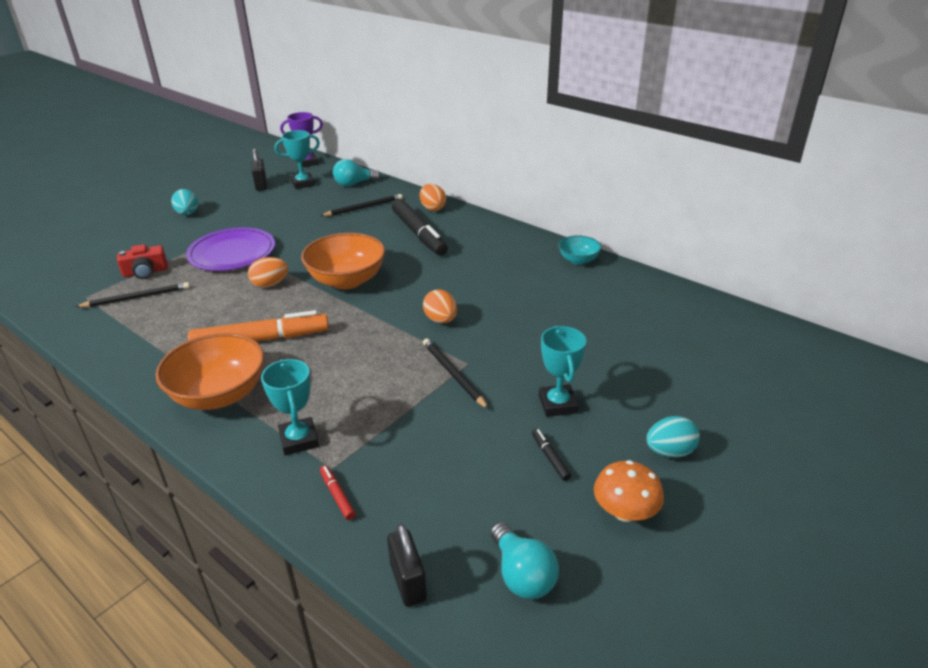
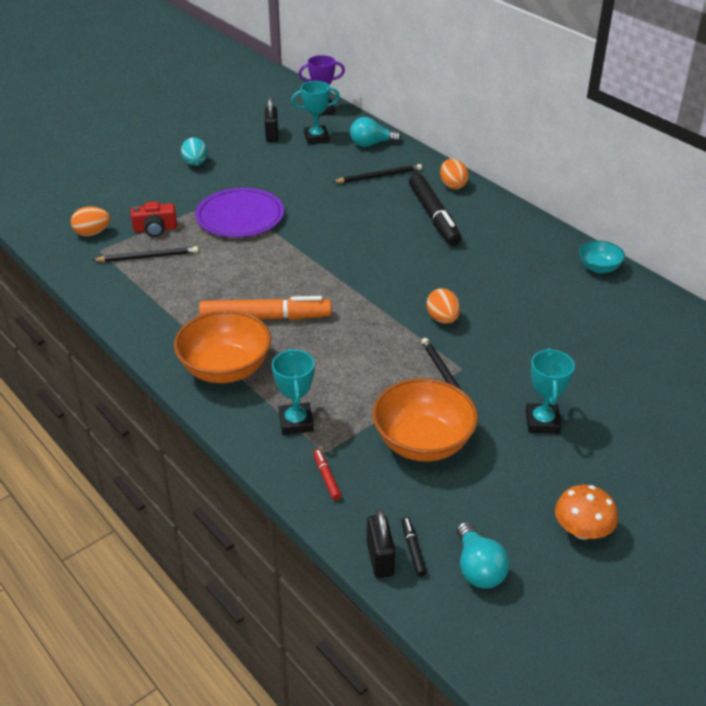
camera: 10 degrees right, 5 degrees up
(270, 284) = (276, 258): orange egg -> orange egg (92, 233)
(347, 280) = (353, 262): orange bowl -> orange bowl (423, 442)
(550, 457) = (524, 472): black marker -> black marker (413, 549)
(669, 452) = (639, 483): turquoise egg -> none

